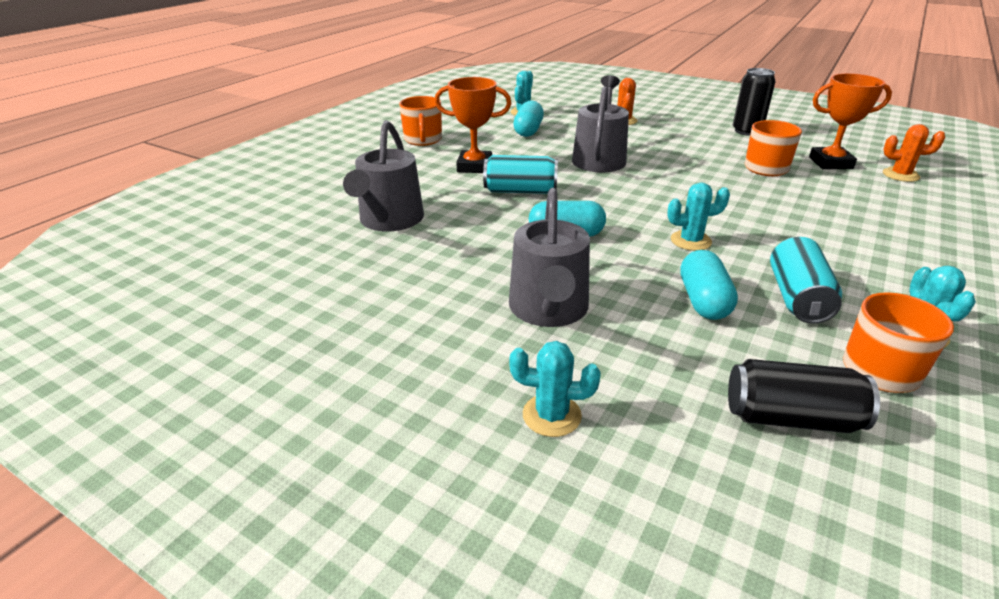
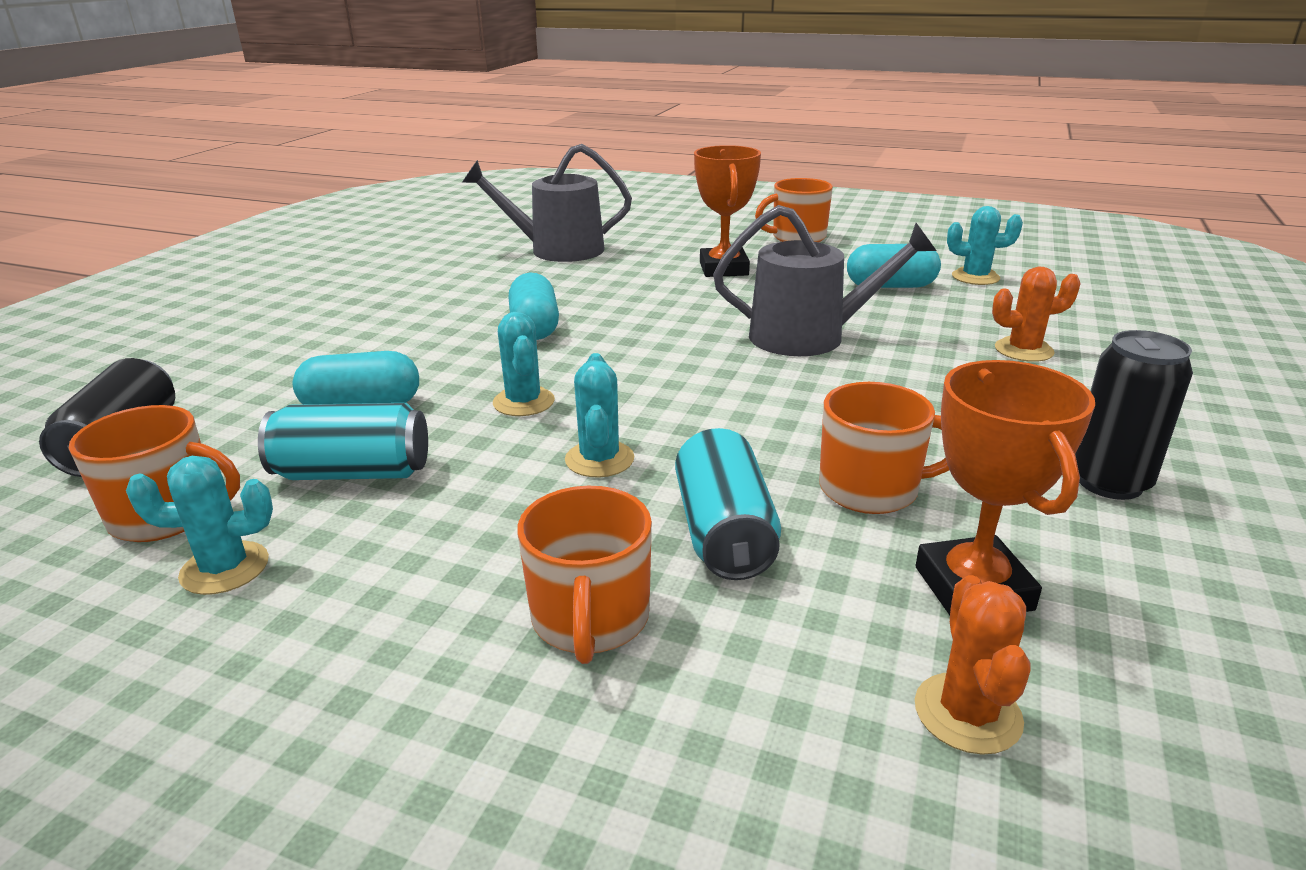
camera: 80 degrees right, 5 degrees down
(520, 191) = (656, 297): turquoise can -> turquoise can (724, 532)
(549, 309) = (366, 328): grey watering can -> none
(551, 415) = (201, 338): turquoise cactus -> turquoise cactus (599, 459)
(894, 230) = (590, 619): none -> orange mug

